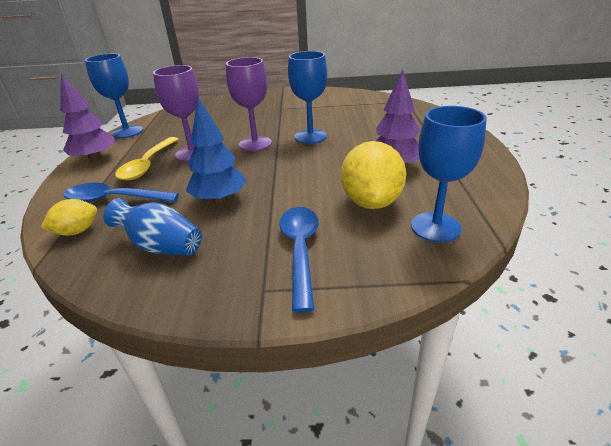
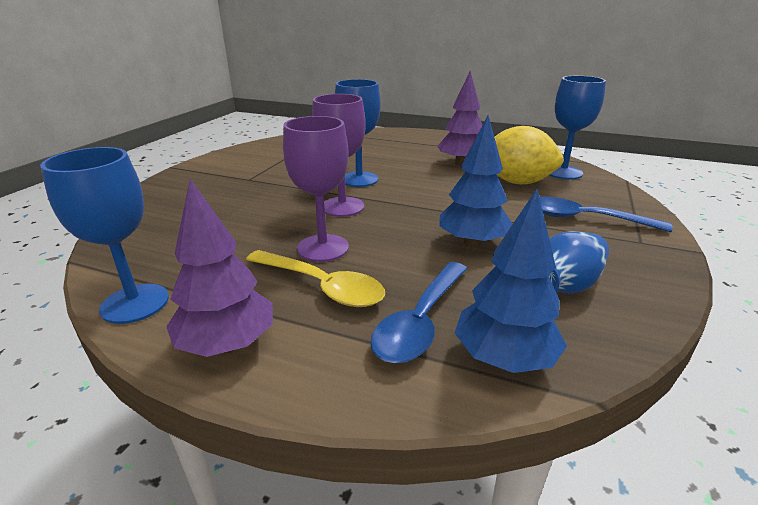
camera: 70 degrees left, 5 degrees down
(77, 231) = (504, 358): yellow lemon -> blue tree

